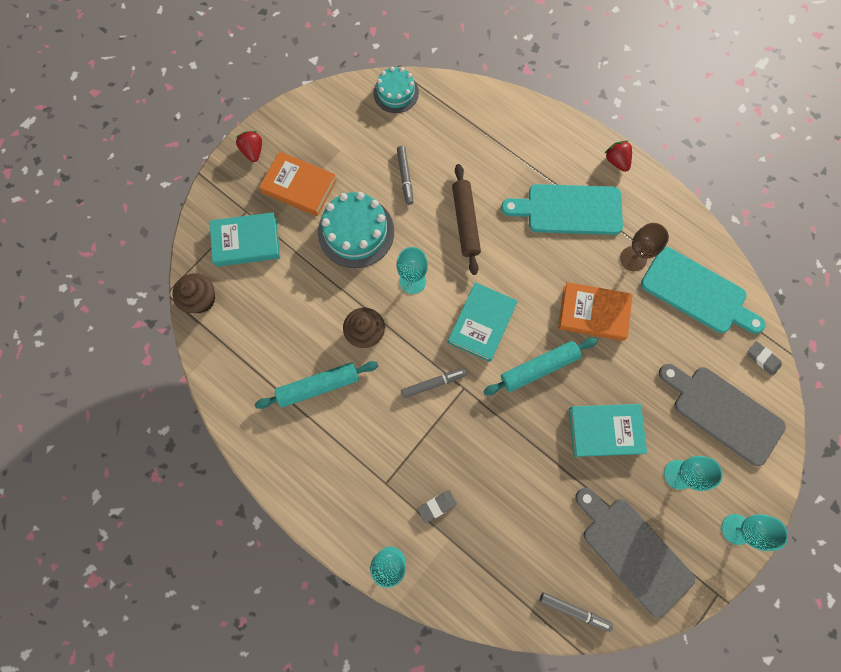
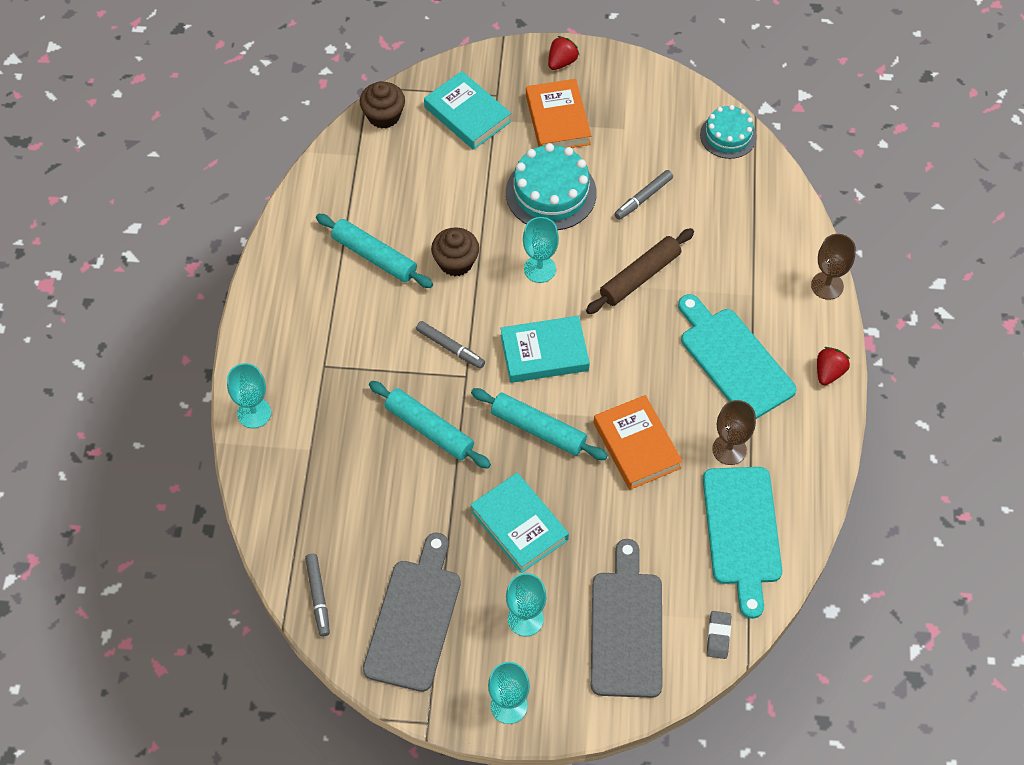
camera: 55 degrees right, 15 degrees down
(437, 506) = (333, 421): grey eraser -> none
(490, 442) = (429, 429): none -> turquoise rolling pin
(553, 117) = (827, 285): none -> brown goblet

